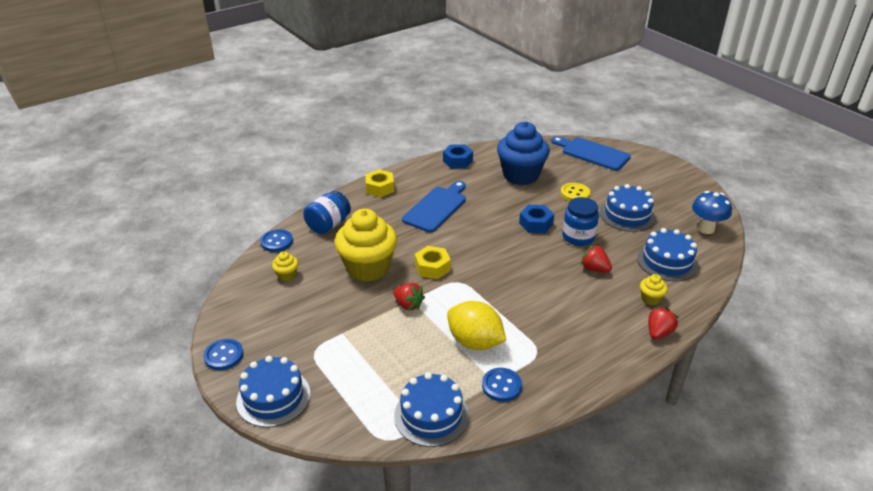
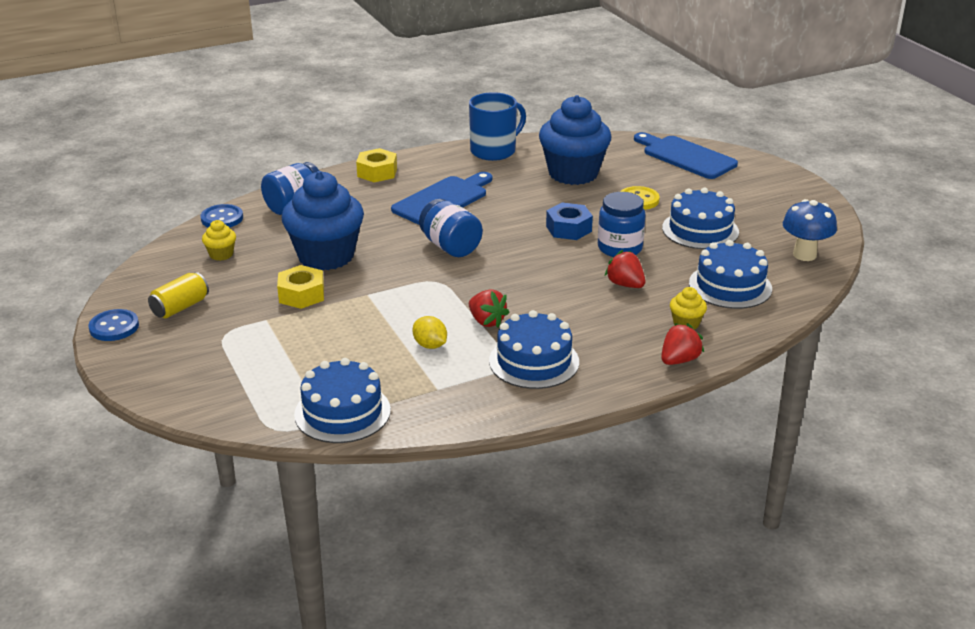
camera: 10 degrees right, 5 degrees down
(271, 330) = (180, 307): none -> yellow can
(273, 397) = (158, 374): blue cake -> blue cake (534, 361)
(368, 268) = (326, 256): yellow cupcake -> blue cupcake
(408, 305) = (361, 299): red strawberry -> red strawberry (486, 321)
(432, 267) = (409, 263): yellow nut -> yellow nut (301, 295)
(457, 249) = (450, 247): none -> blue jar
(458, 161) = (494, 151): blue nut -> blue mug
(475, 342) = (430, 345): yellow lemon -> yellow lemon, size x0.52
(501, 386) = (444, 393): blue button -> none

